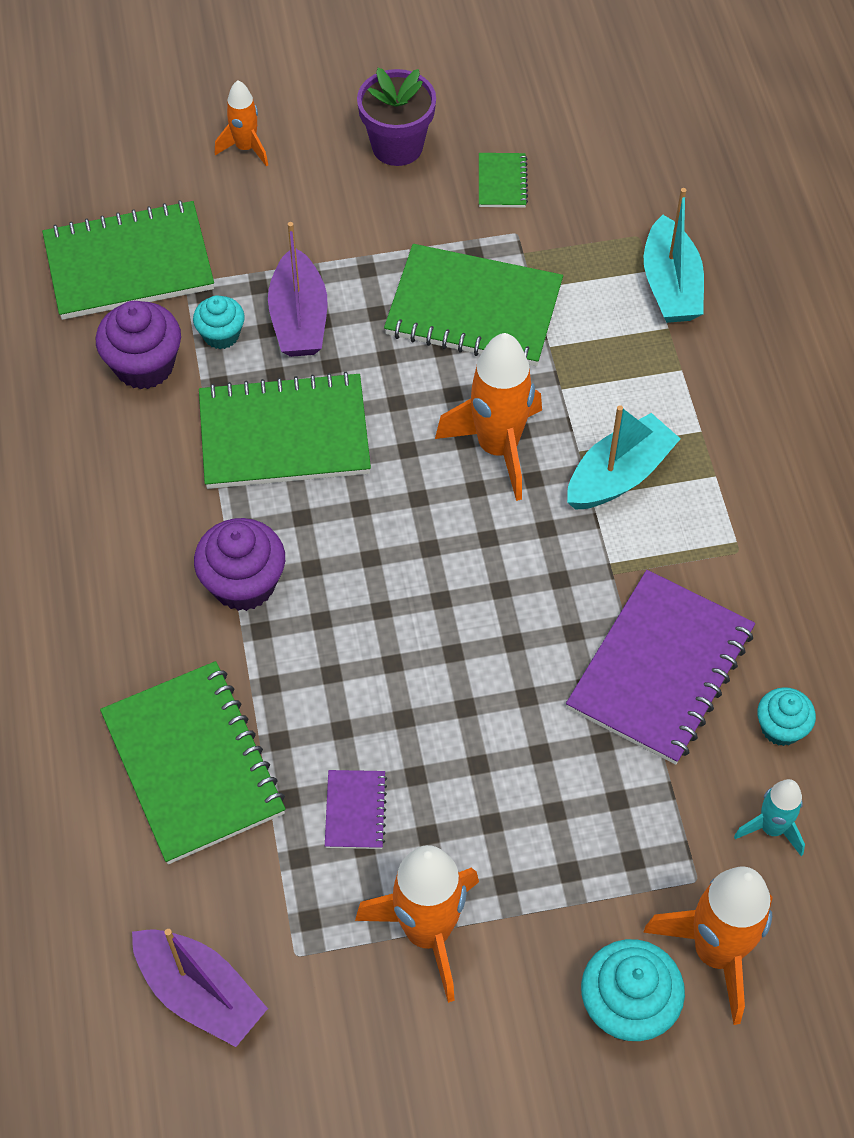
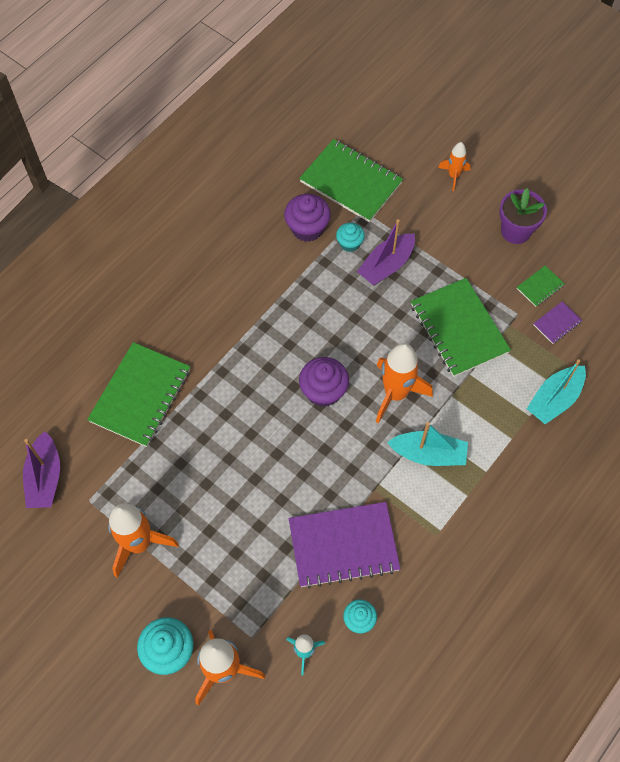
camera: 50 degrees right, 5 degrees up
(243, 583) = (238, 348): purple cupcake -> purple cupcake (323, 391)
(284, 434) = (323, 306): green notebook -> none
(355, 810) = (171, 473): purple notebook -> purple notebook (557, 323)

